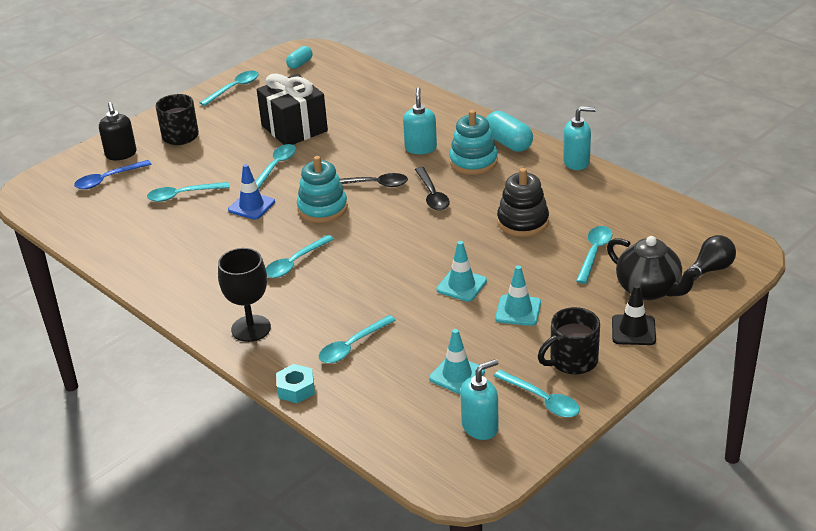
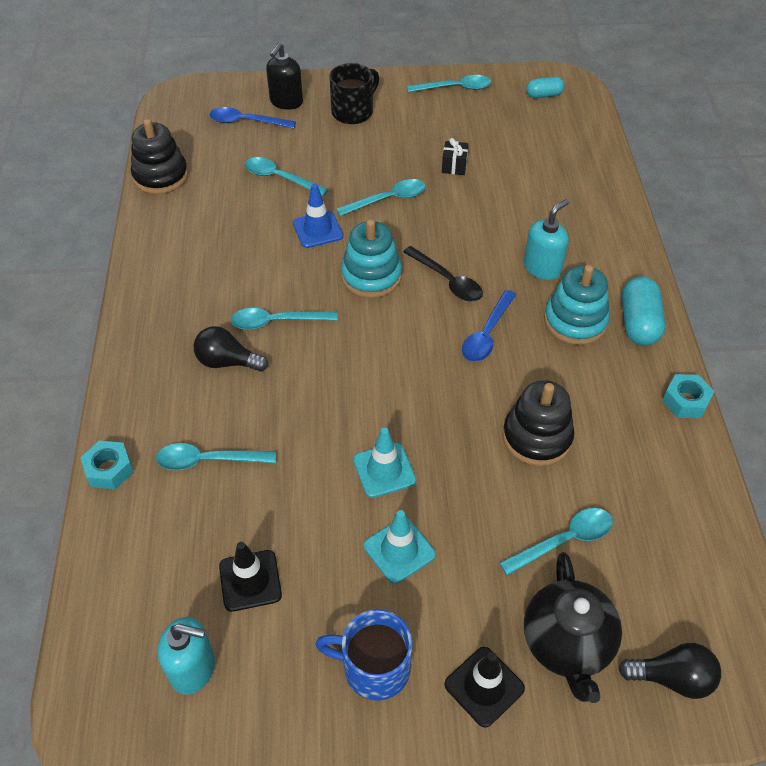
camera: 40 degrees right, 15 degrees up
(89, 240) = (161, 176): none -> black stacking toy
(251, 328) = (158, 368): black goblet -> none
(293, 298) = (227, 362): none -> black light bulb
(294, 128) = (454, 166): black gift -> black gift, size x0.40
(432, 195) = (487, 334): black spoon -> blue spoon
(457, 375) = (250, 580): turquoise traffic cone -> black traffic cone
(542, 400) = (286, 691): turquoise spoon -> none
(572, 361) = (374, 668): black mug -> blue mug
(576, 162) = (685, 401): turquoise soap dispenser -> turquoise nut

